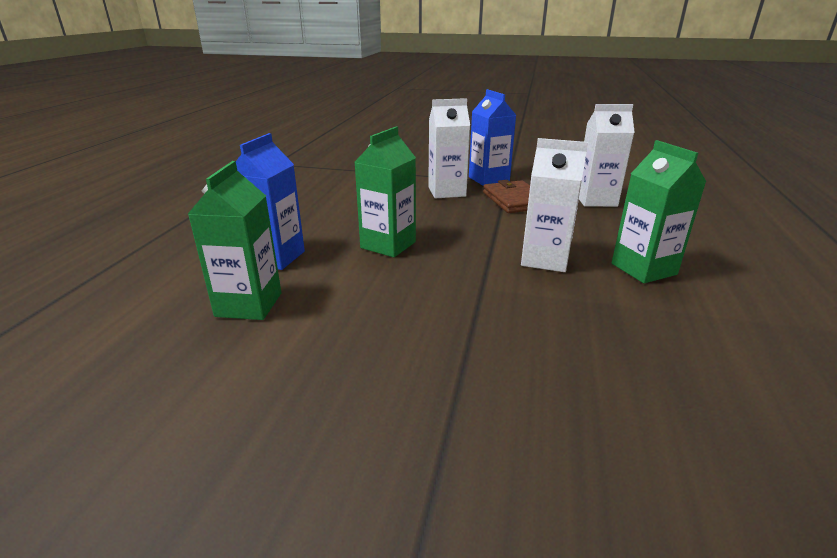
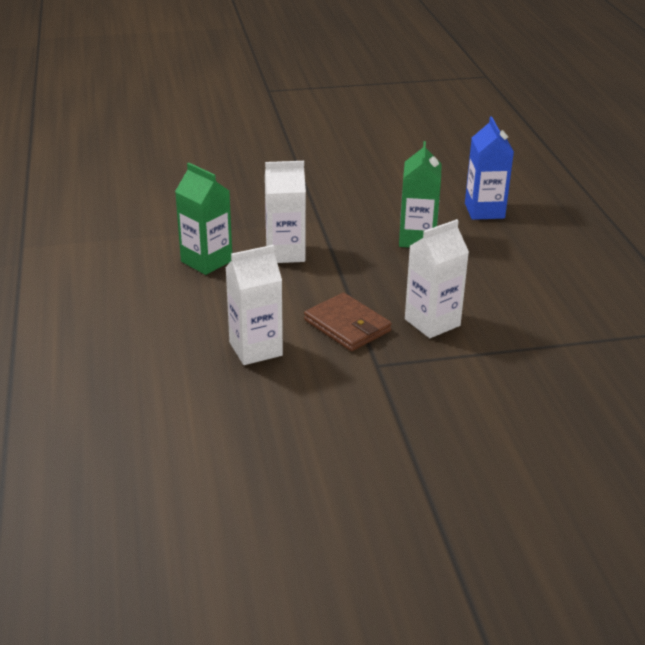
camera: 155 degrees right, 5 degrees up
(249, 304) = (450, 181): green carton -> none
(488, 179) = (403, 363): blue carton -> none

